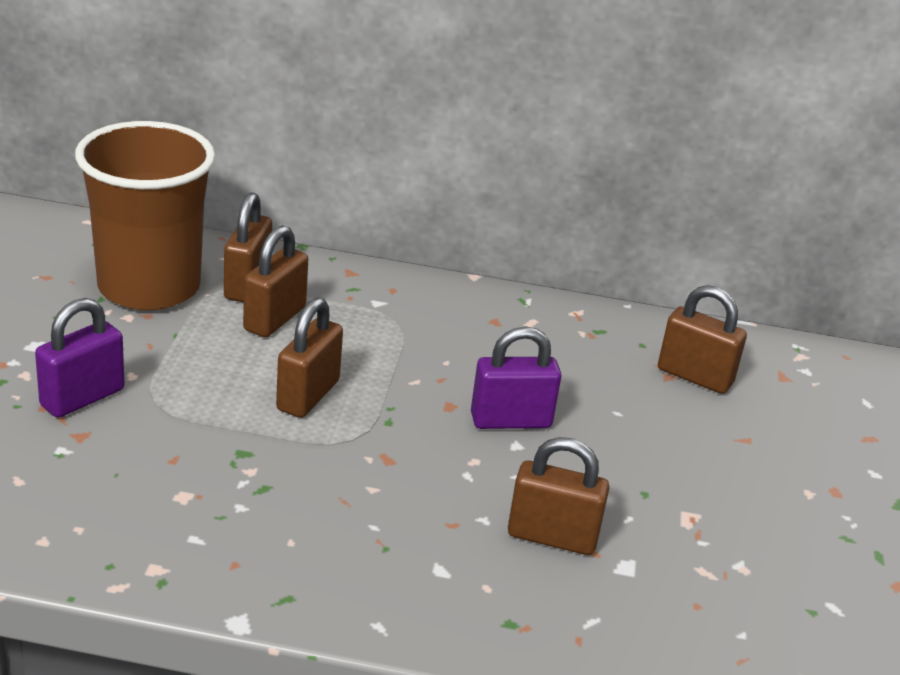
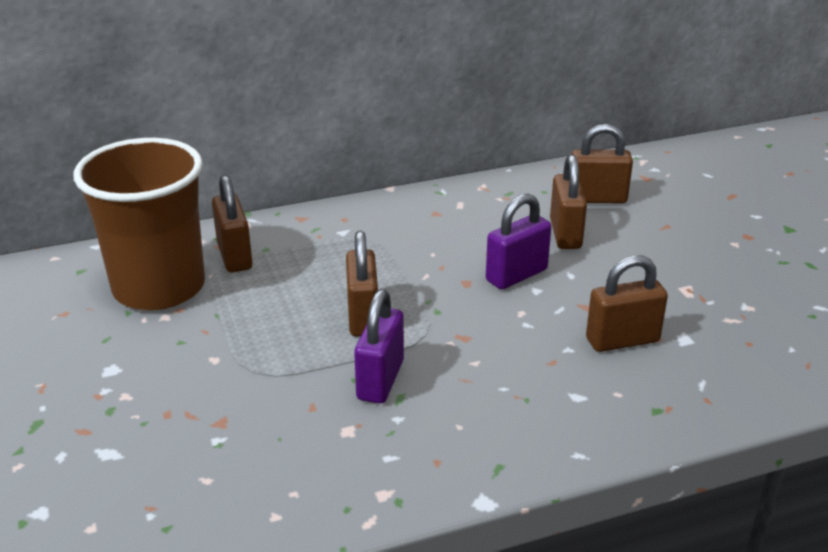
camera: 25 degrees left, 0 degrees up
(82, 398) = (193, 393): purple padlock -> purple padlock (380, 380)
(274, 319) = (281, 272): brown padlock -> brown padlock (565, 234)

